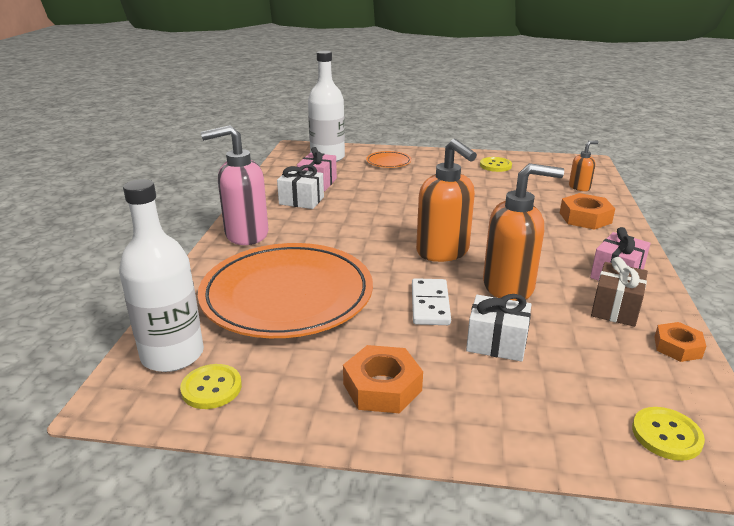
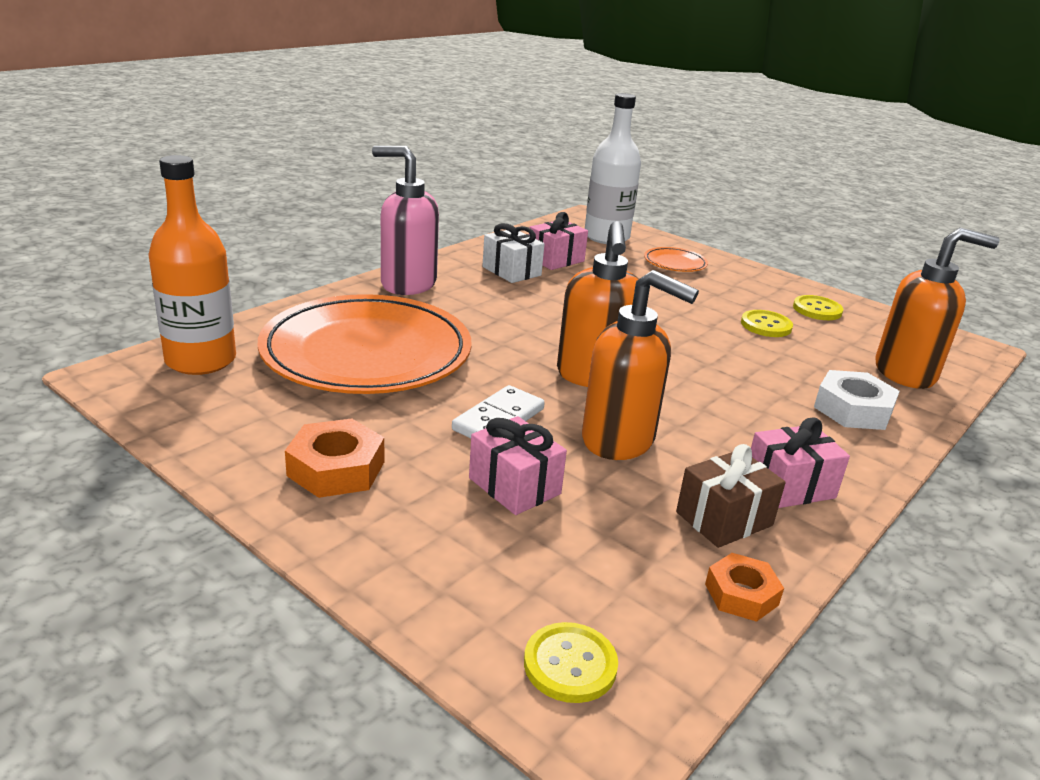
camera: 30 degrees right, 0 degrees up
(172, 355) = (201, 360): white bottle -> orange bottle
(211, 388) = (193, 400): yellow button -> yellow button (766, 325)
(496, 343) = (514, 486): white gift -> pink gift
(579, 187) = (906, 373): orange soap dispenser -> orange soap dispenser, size x1.98
(585, 218) = (852, 409): orange nut -> white nut

